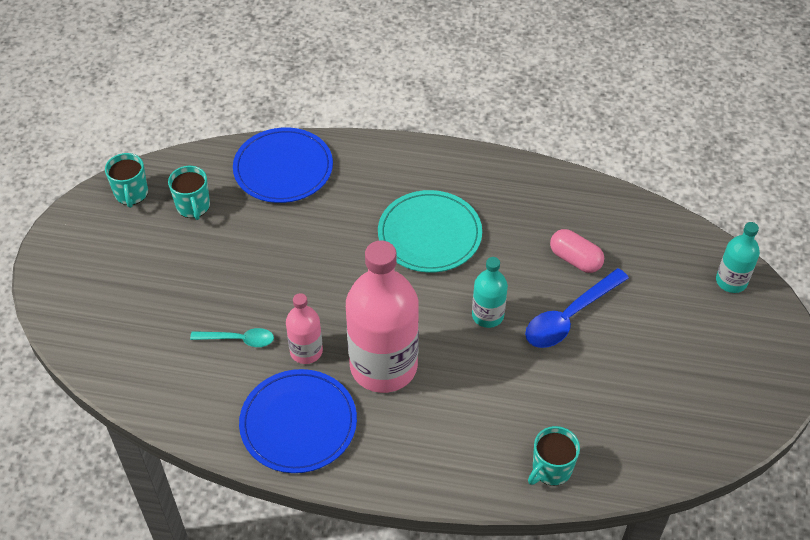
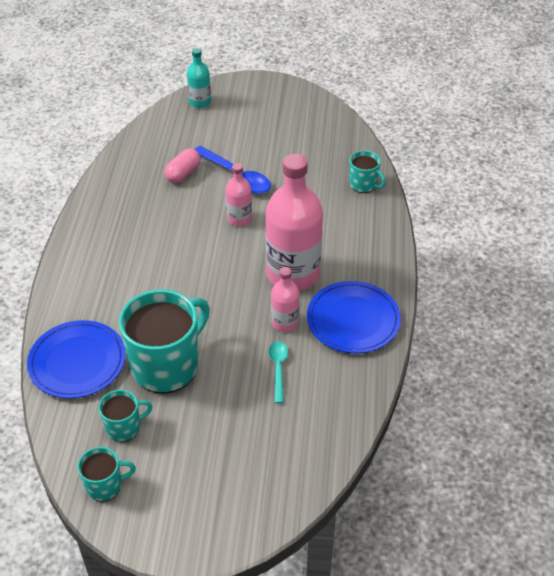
camera: 95 degrees left, 5 degrees down
(263, 240) = (167, 366): none -> turquoise mug
(429, 234) = (159, 255): turquoise plate -> none
(487, 315) = (239, 218): turquoise bottle -> pink bottle

